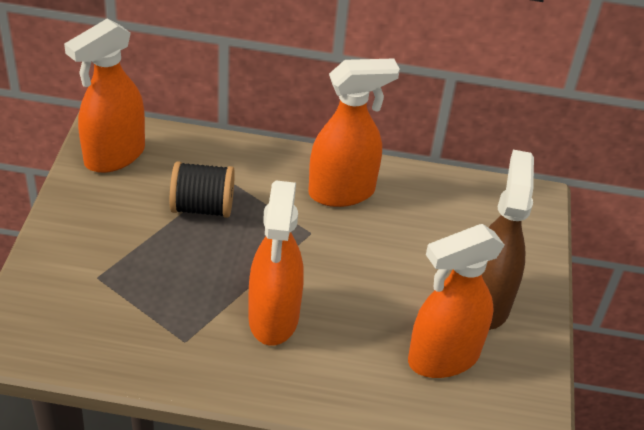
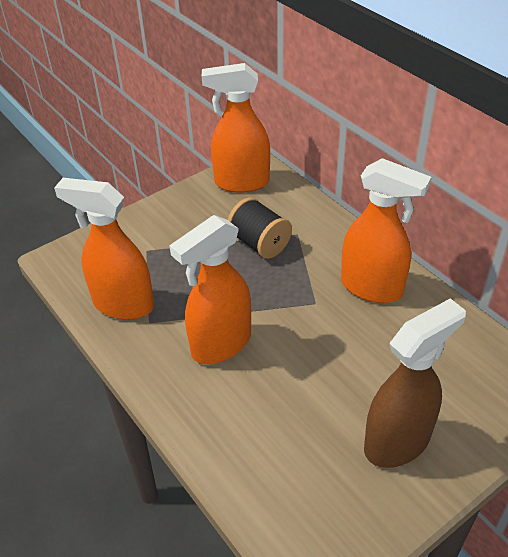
camera: 50 degrees right, 0 degrees up
(442, 358) = (310, 458): orange spray bottle -> orange spray bottle (123, 304)

